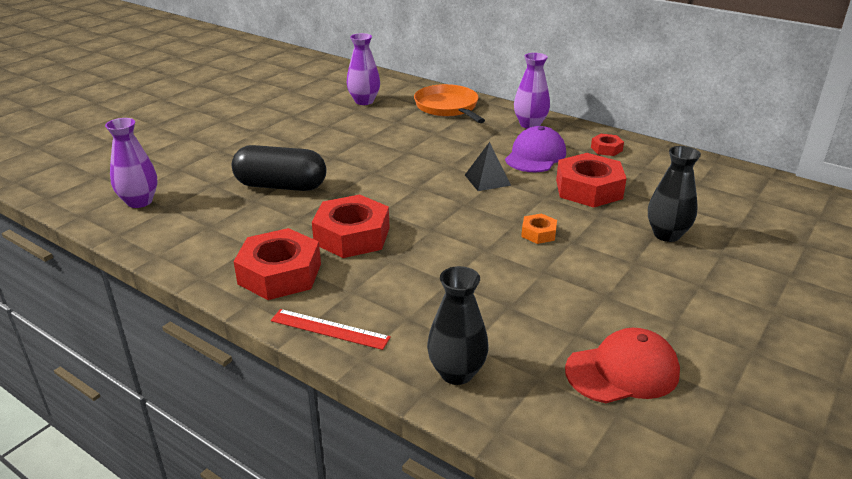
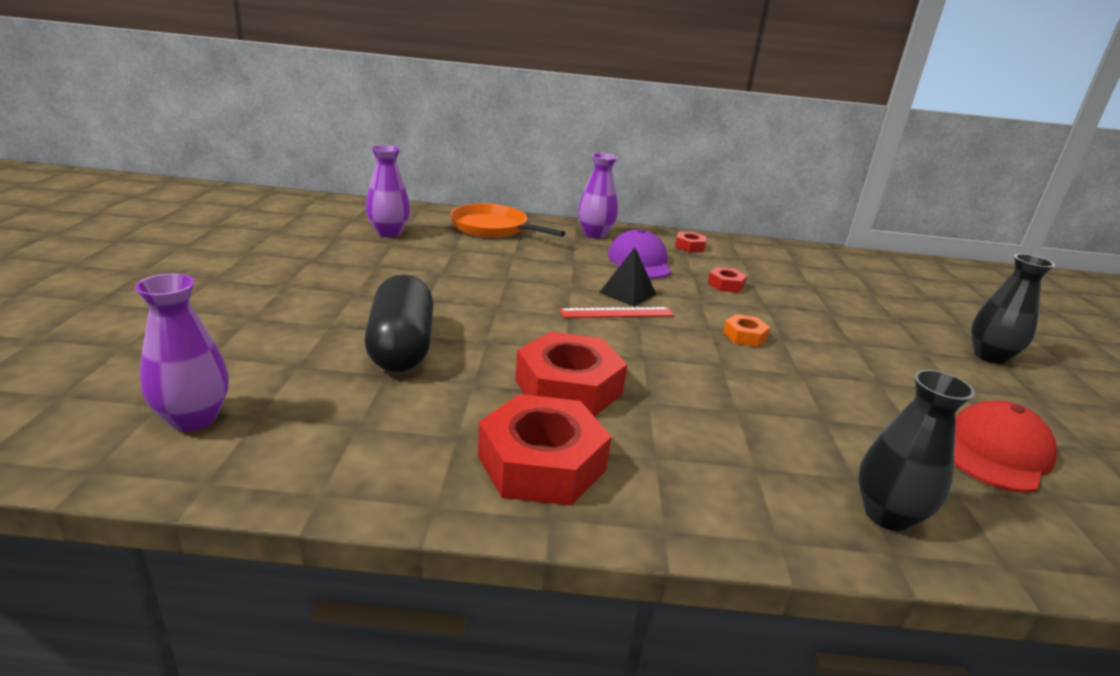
camera: 35 degrees left, 5 degrees down
(281, 186) = (401, 347): black capsule -> black capsule turned 75 degrees counterclockwise
(329, 329) = (696, 516): red ruler -> red ruler (617, 313)
(588, 189) = (725, 285): red nut -> red nut, size x0.49
(667, 234) = (839, 312): black vase -> black vase (990, 356)

